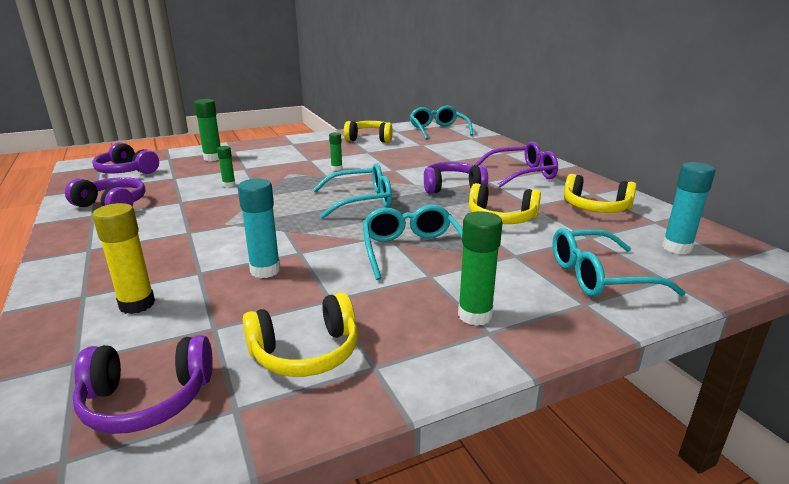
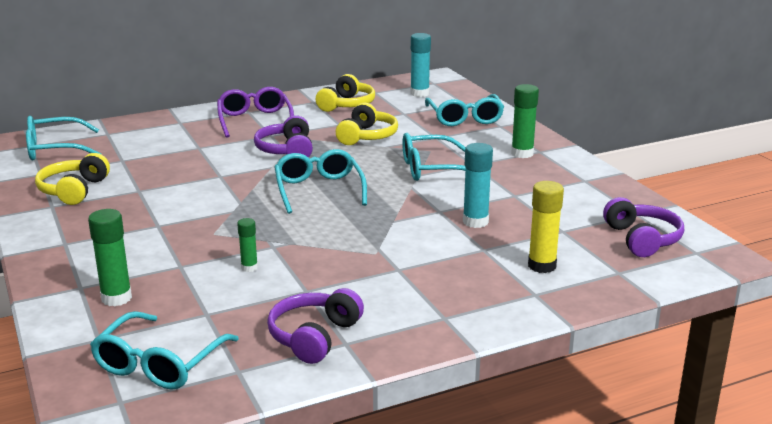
camera: 90 degrees left, 0 degrees up
(127, 171) = (159, 364): purple headphones -> turquoise glasses
(306, 352) = (579, 199): yellow headphones -> none
(336, 168) = (204, 206): green glue stick -> none

